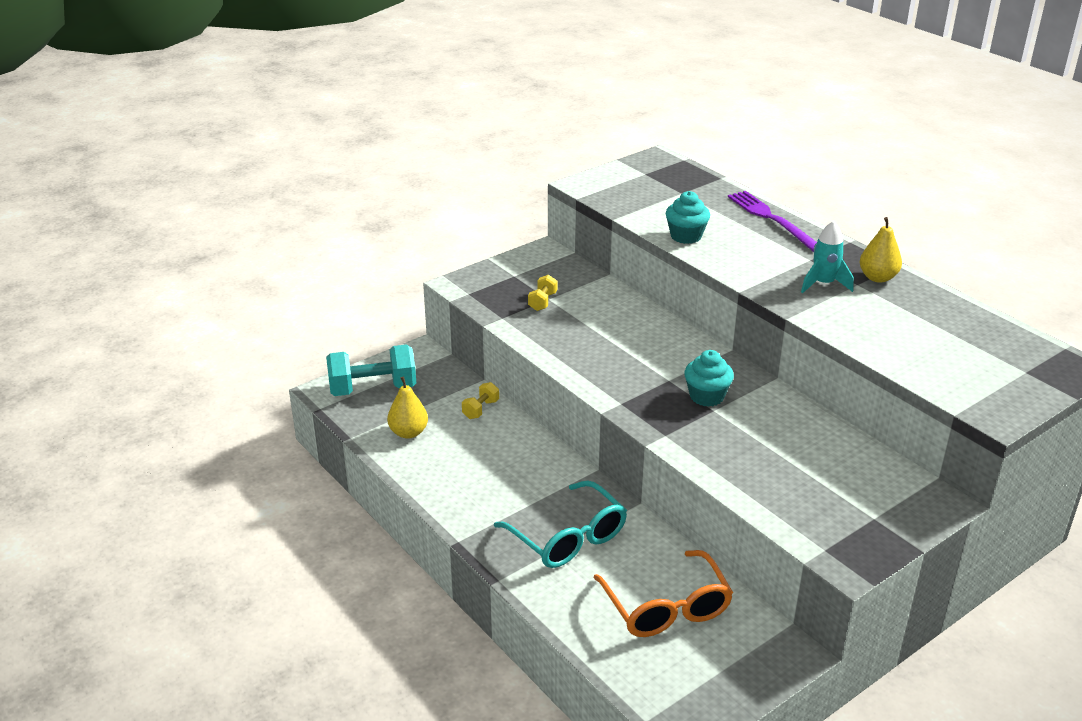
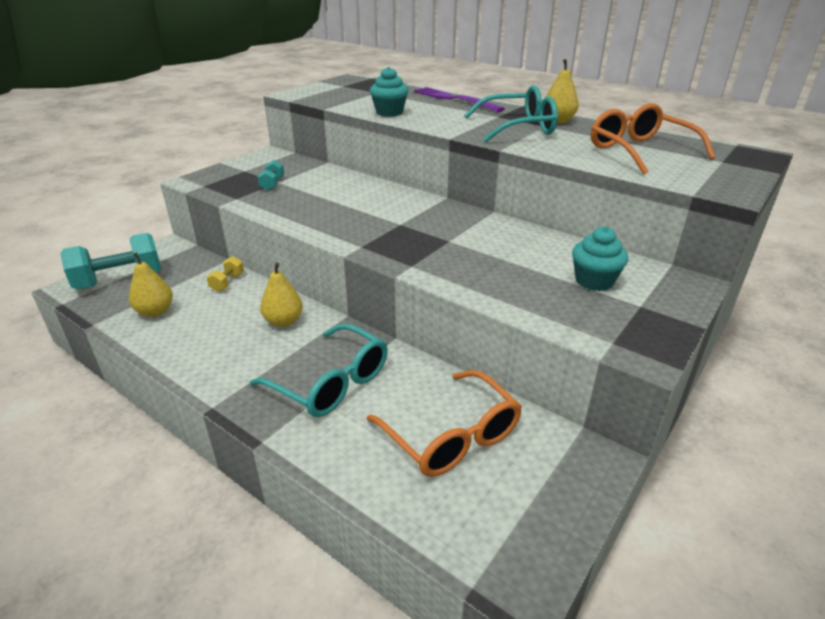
camera: 15 degrees left, 0 degrees up
(532, 465) = (283, 321): none -> yellow pear
(542, 302) = (272, 184): yellow dumbbell -> turquoise dumbbell
(706, 396) = (439, 231): turquoise cupcake -> turquoise cupcake (594, 281)
(823, 284) = (518, 128): turquoise rocket -> turquoise glasses
(942, 343) = (640, 151): none -> orange glasses

